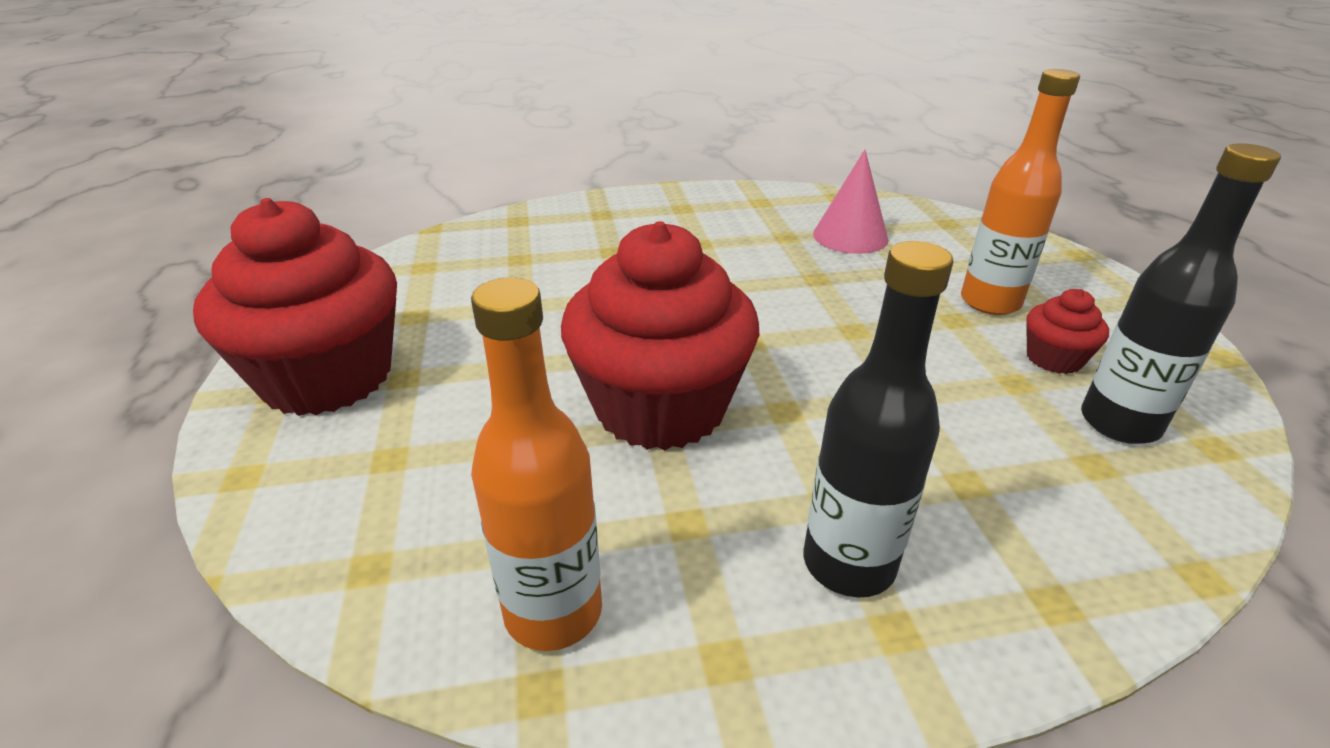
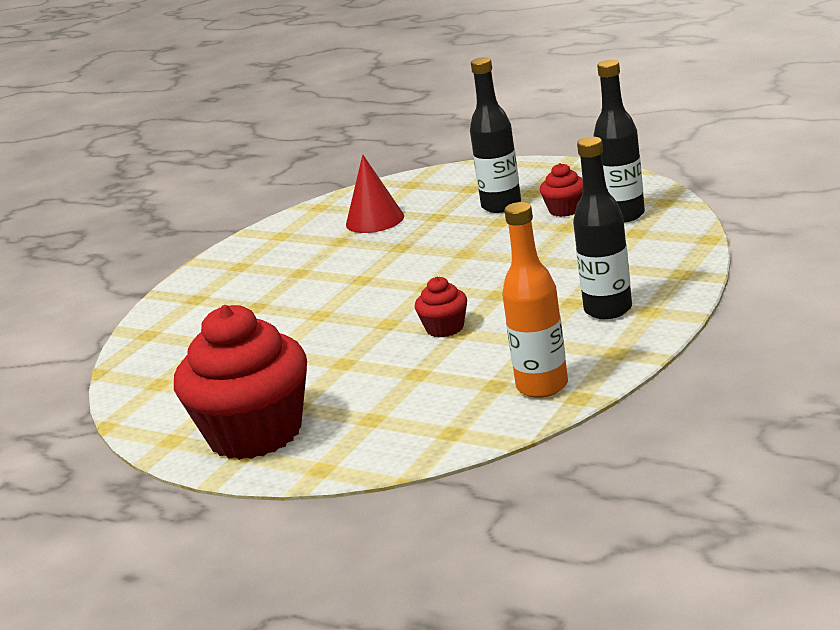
camera: 45 degrees left, 10 degrees down
(660, 407) = (445, 328): red cupcake -> red cupcake, size x0.44
(850, 236) = (375, 220): pink cone -> red cone
(990, 302) = (501, 206): orange bottle -> black bottle

